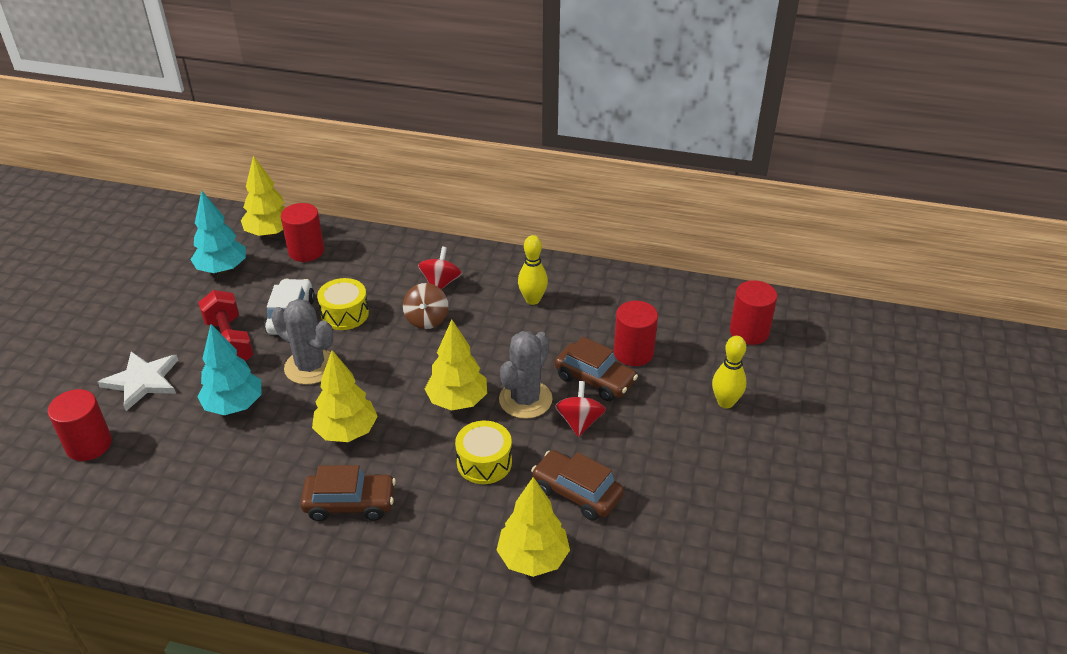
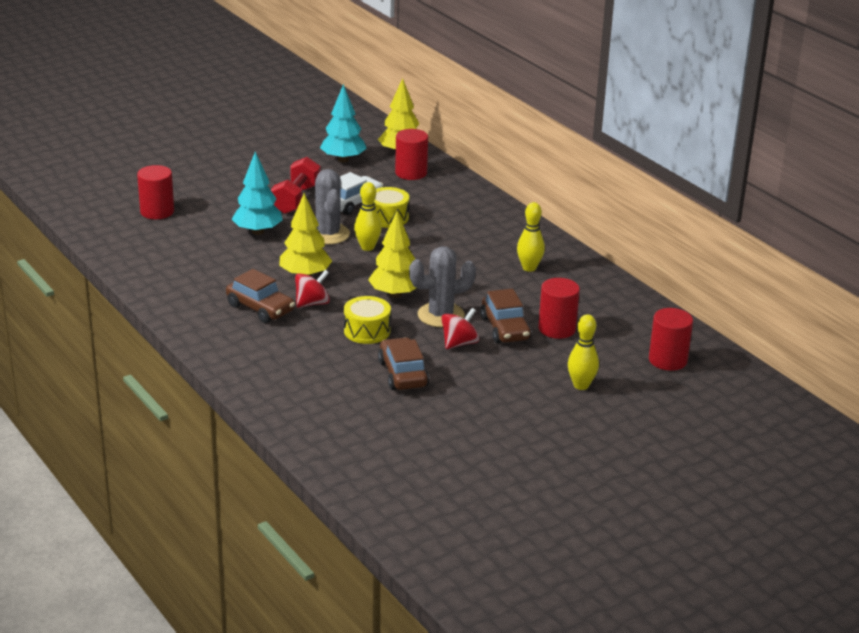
camera: 40 degrees right, 10 degrees down
(142, 381) = (222, 195): white star -> none
(366, 360) = (367, 247): none -> yellow bowling pin
(426, 319) = (438, 245): brown spinning top -> none
(441, 283) = (477, 230): red spinning top -> red spinning top (312, 303)
(533, 559) = (329, 387): yellow tree -> none

